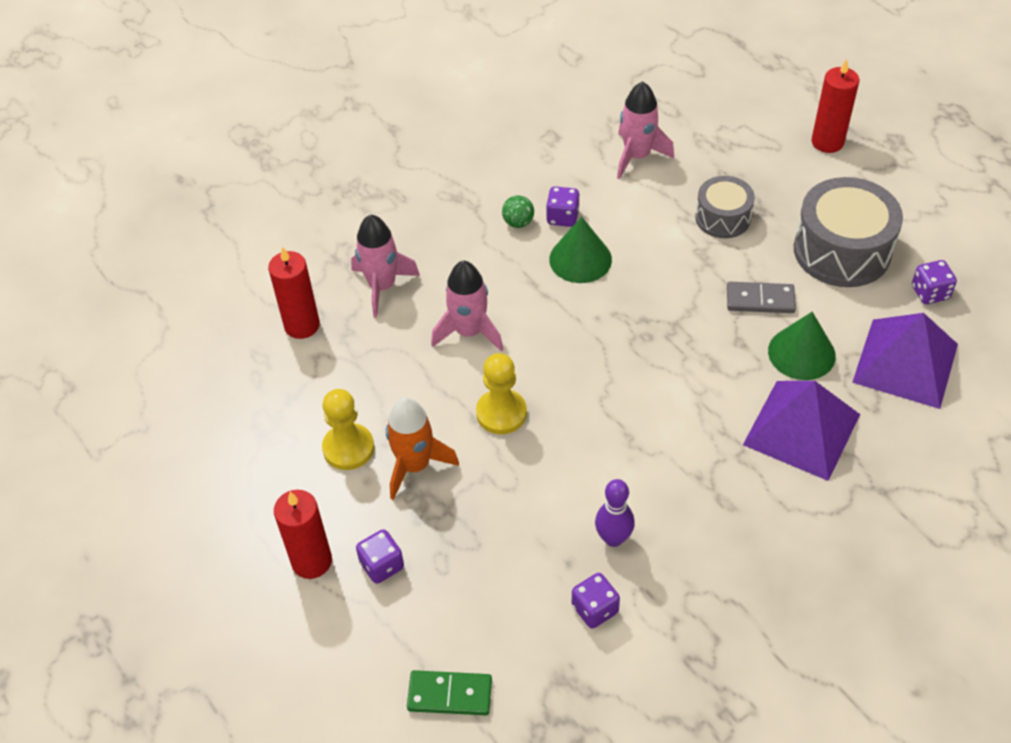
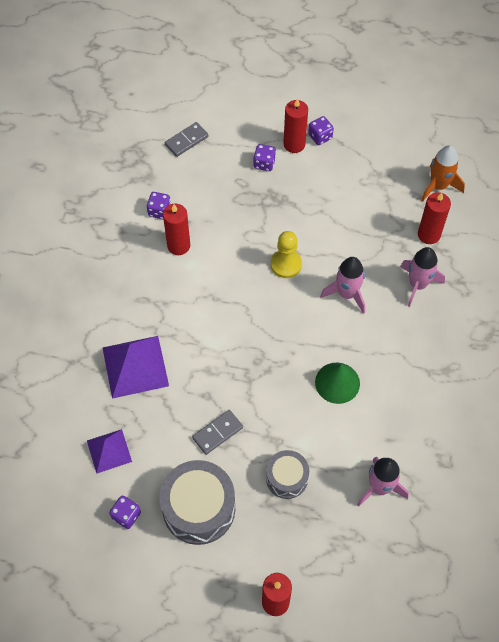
camera: 135 degrees right, 10 degrees up
(348, 448) = (335, 197): yellow pawn -> none
(415, 465) = (297, 211): orange rocket -> orange rocket (438, 186)
(450, 694) = (186, 141): green domino -> grey domino
(518, 222) = (395, 380): green ball -> none
(562, 217) = (375, 404): purple dice -> purple dice (320, 137)
(613, 538) = (178, 245): purple bowling pin -> red candle
(801, 353) = (169, 414): green cone -> none
(905, 363) = (109, 451): purple pyramid -> purple pyramid, size x0.62

